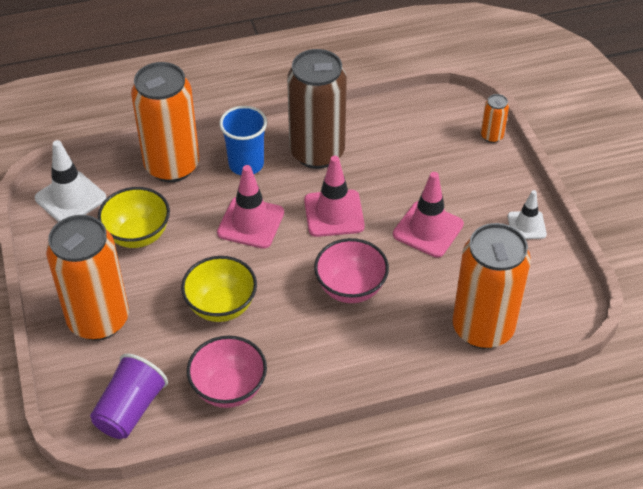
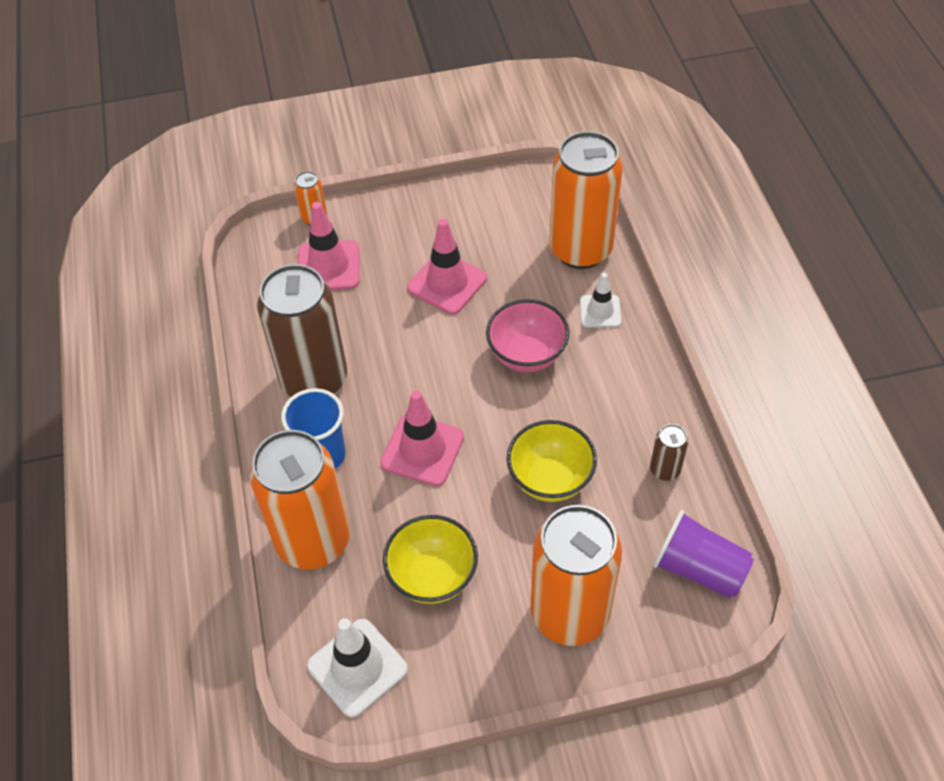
camera: 85 degrees left, 5 degrees up
(229, 389) = (665, 470): pink bowl -> brown can
(334, 213) = (415, 366): pink traffic cone -> pink traffic cone (328, 266)
(526, 225) = (448, 203): white traffic cone -> white traffic cone (600, 311)

